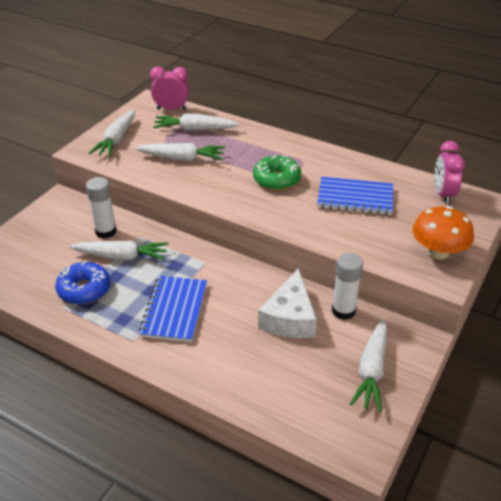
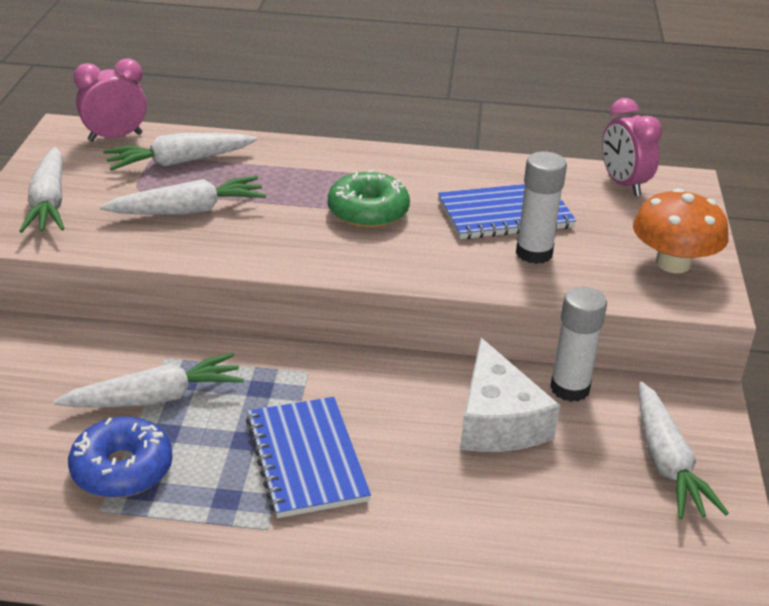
camera: 25 degrees left, 5 degrees down
(106, 231) = (99, 364): white glue stick -> white glue stick (534, 253)

